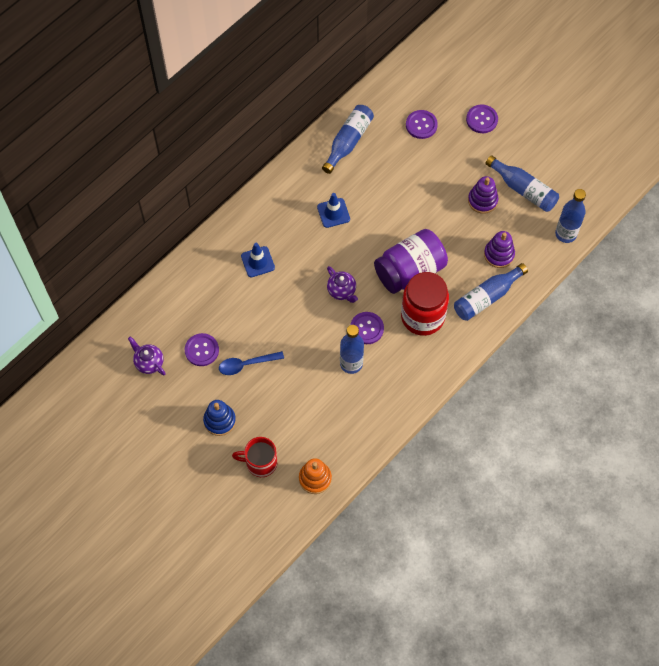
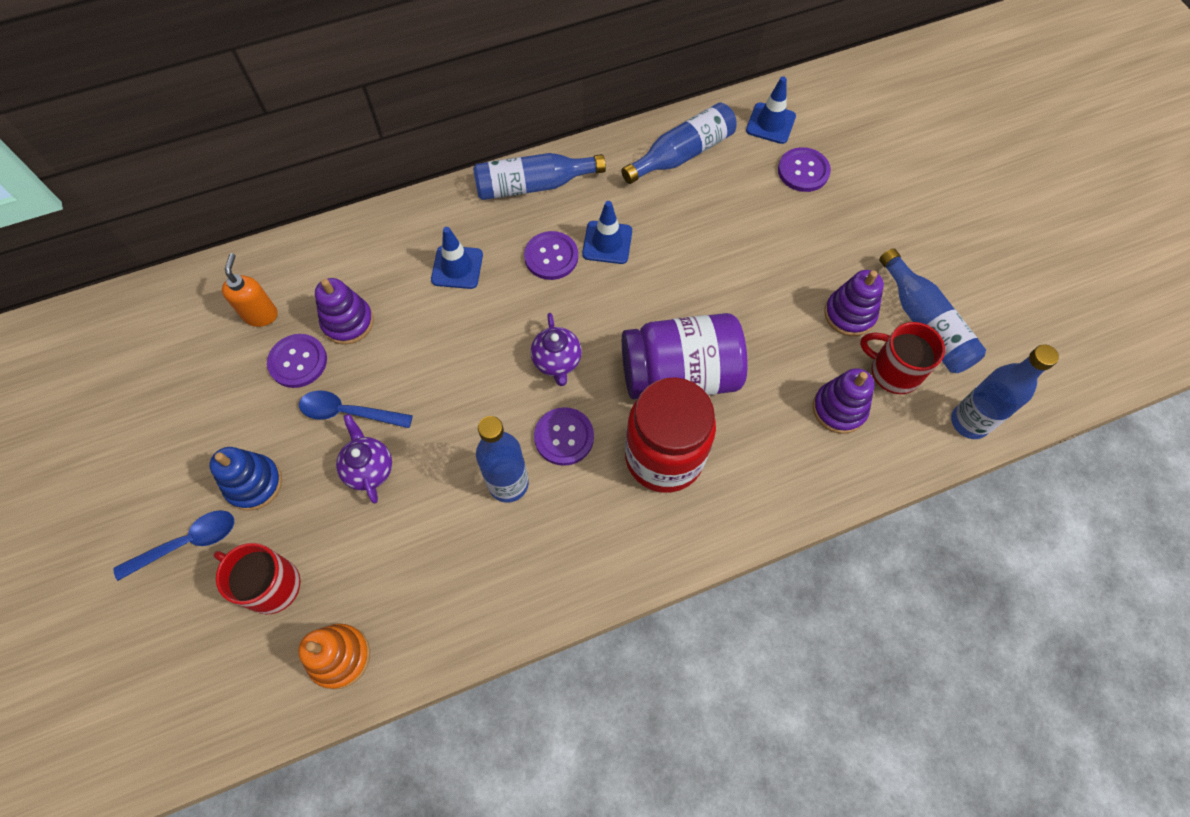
camera: 25 degrees right, 0 degrees up
(149, 362) = (212, 347): purple teapot -> purple teapot (369, 469)
(164, 334) = (261, 315): none -> orange soap dispenser
(204, 463) = (187, 543): none -> blue spoon
(215, 317) = (348, 322): none -> purple stacking toy
(389, 102) = (770, 123): none -> blue traffic cone
(482, 119) = (901, 197): purple button -> purple button (551, 257)
(486, 297) = (786, 470): blue bottle -> blue bottle (533, 185)
(517, 223) = (893, 371): none -> red mug

